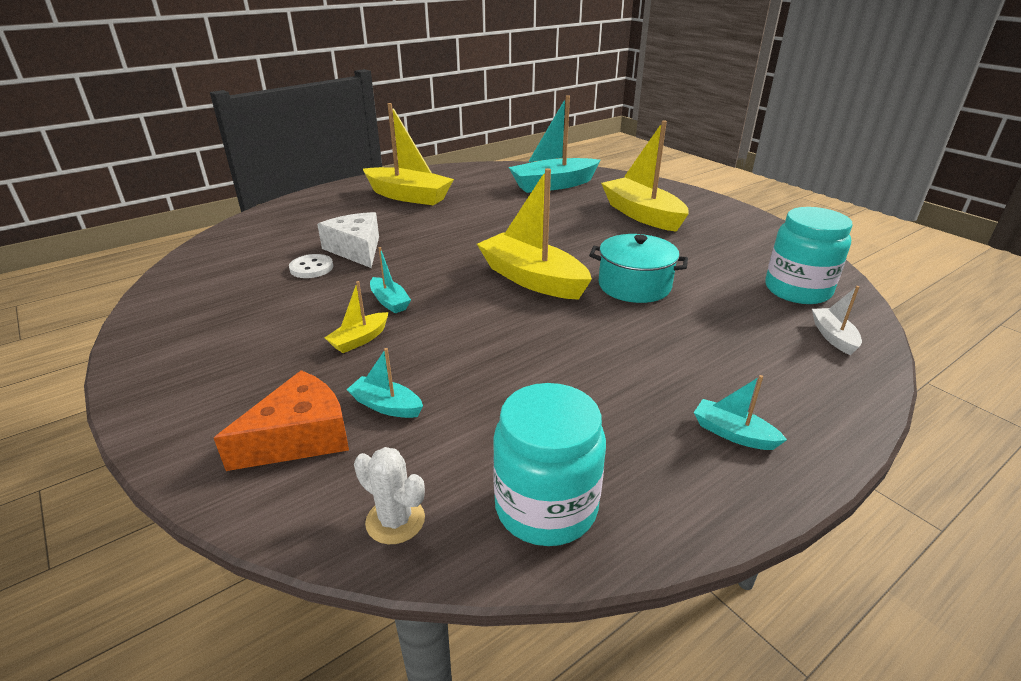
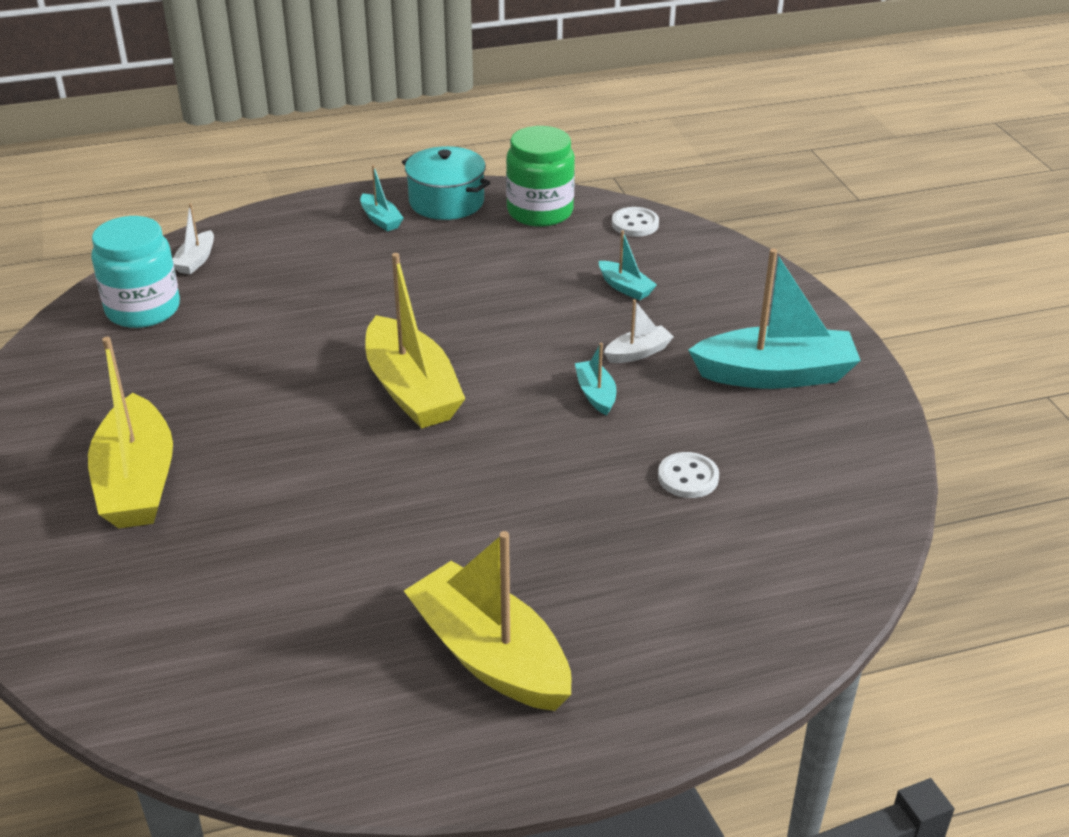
camera: 160 degrees left, 5 degrees up
(300, 437) = (696, 280): orange cheese -> none
(356, 249) = (620, 504): white cheese -> none
(359, 339) = (638, 353): yellow boat -> white boat
(395, 520) = (635, 224): white cactus -> white button
(546, 507) = (540, 212): turquoise jar -> green jar
(553, 185) = (183, 623): turquoise boat -> turquoise boat (775, 375)
(634, 286) = (305, 354): turquoise pot -> turquoise pot (446, 202)

